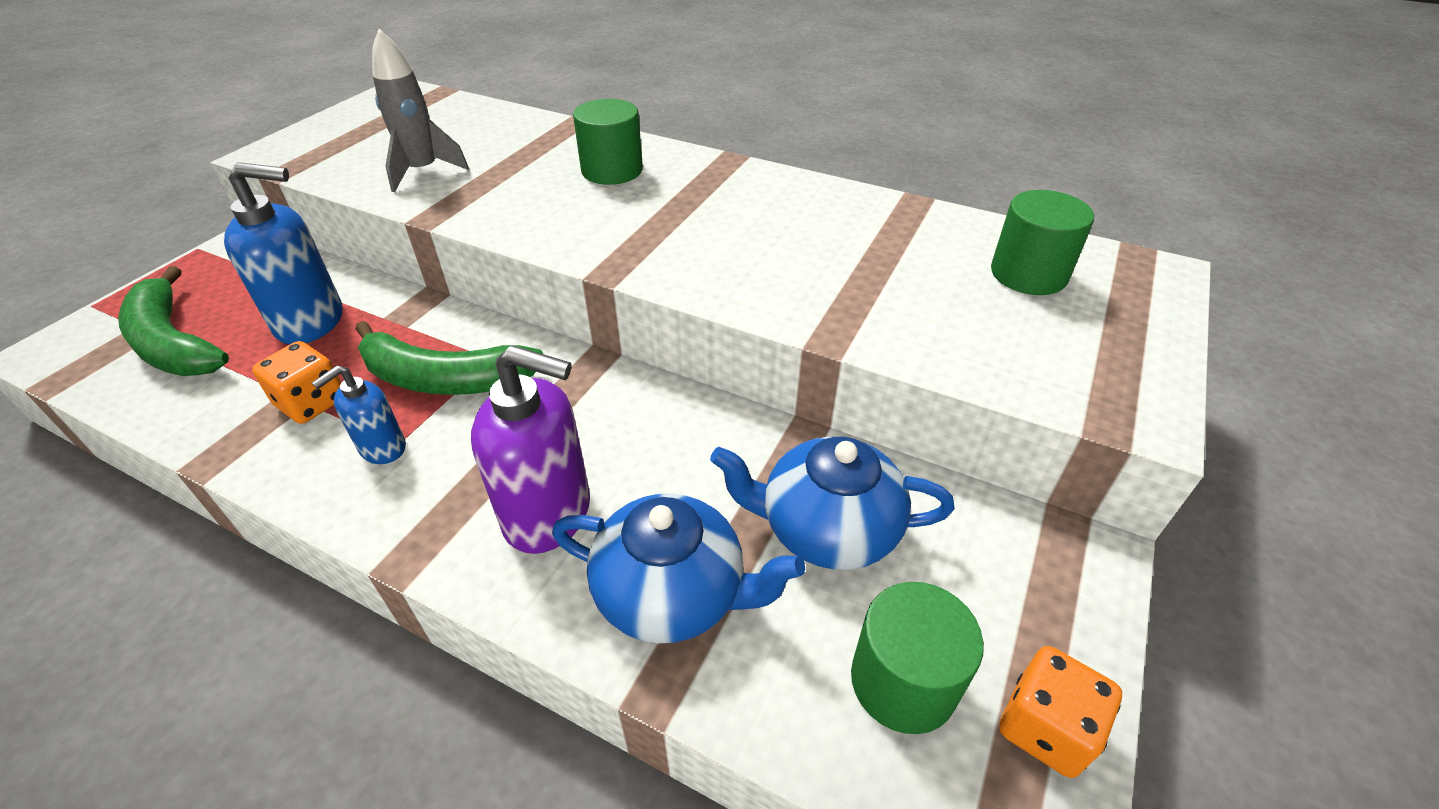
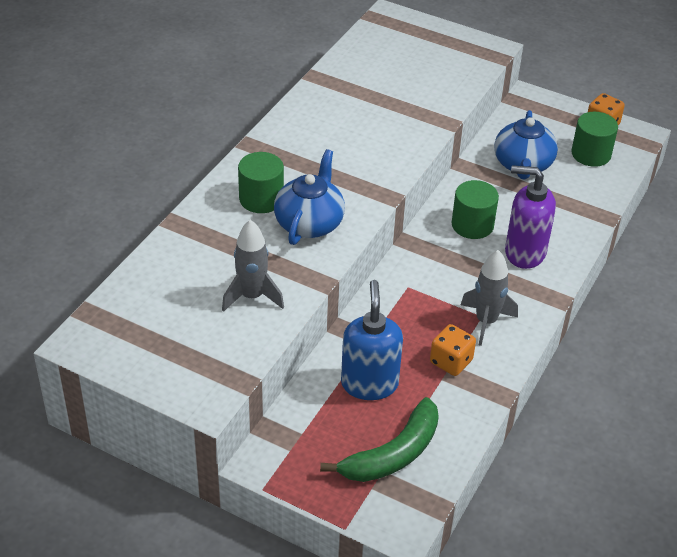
camera: 90 degrees left, 0 degrees up
(382, 448) = (486, 321): blue soap dispenser -> grey rocket
(445, 379) = (427, 305): green banana -> none
(549, 514) = (524, 252): purple soap dispenser -> purple soap dispenser turned 90 degrees counterclockwise
(673, 593) = (562, 212): blue teapot -> blue teapot (310, 223)
(1028, 274) = (391, 53): green cylinder -> green cylinder (472, 225)

